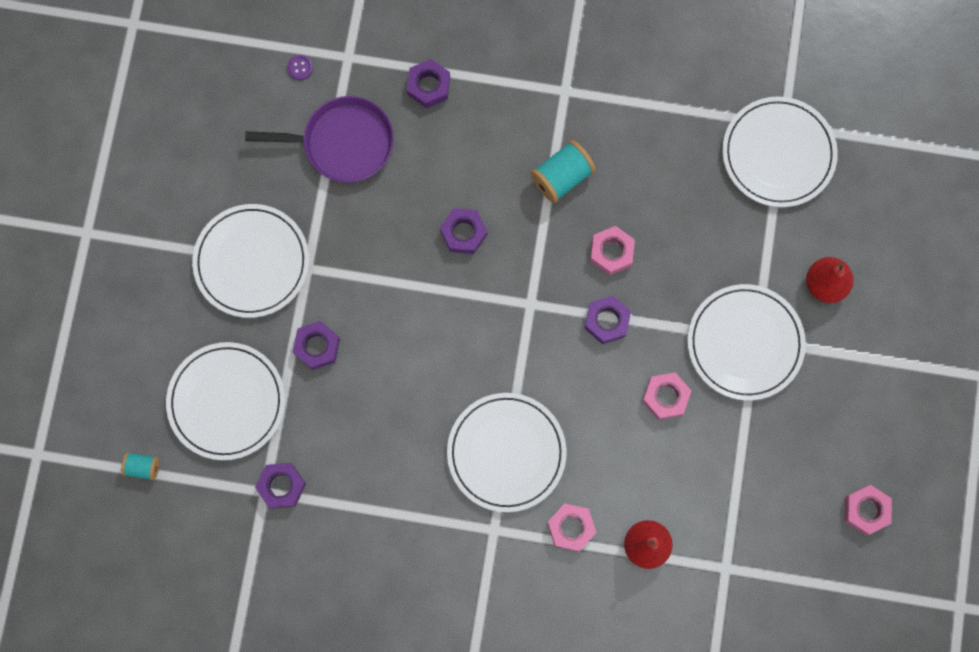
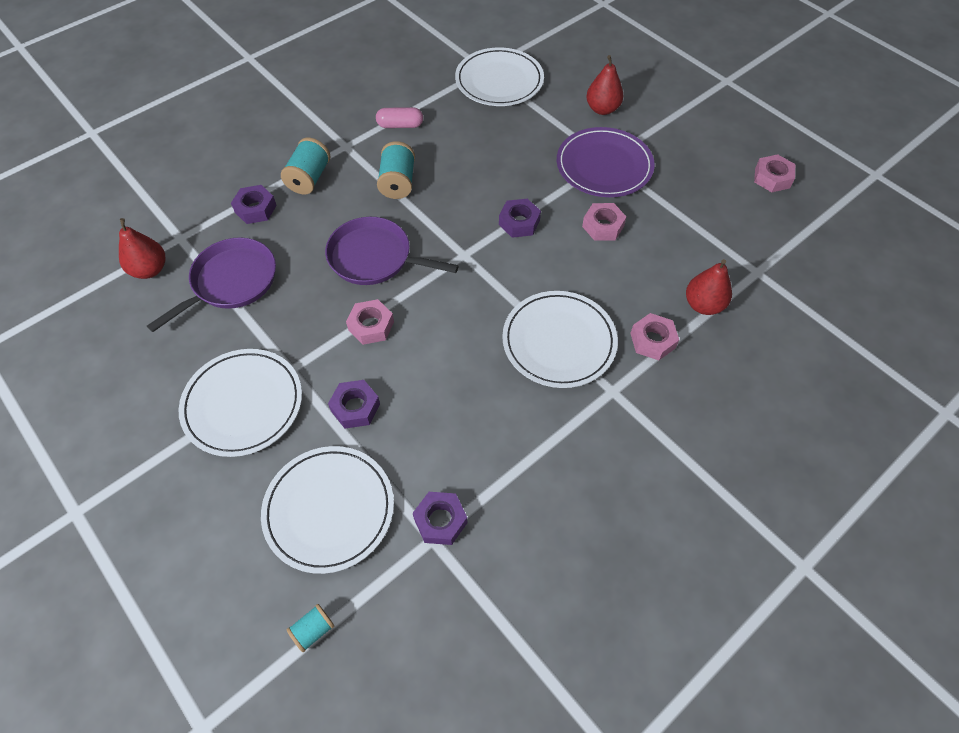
camera: 50 degrees left, 20 degrees down
(300, 68) = (150, 270): purple button -> red pear
(463, 233) = (374, 257): purple nut -> purple pan
(500, 97) = (309, 178): none -> turquoise spool
(611, 252) = (475, 190): pink nut -> pink nut (371, 326)
(633, 115) = (400, 125): none -> pink capsule
(745, 343) = (604, 166): white plate -> purple plate

